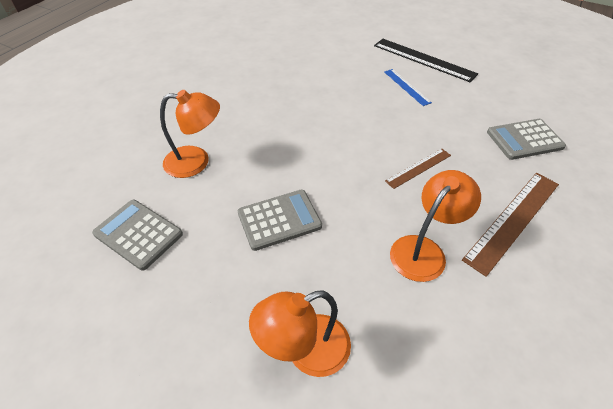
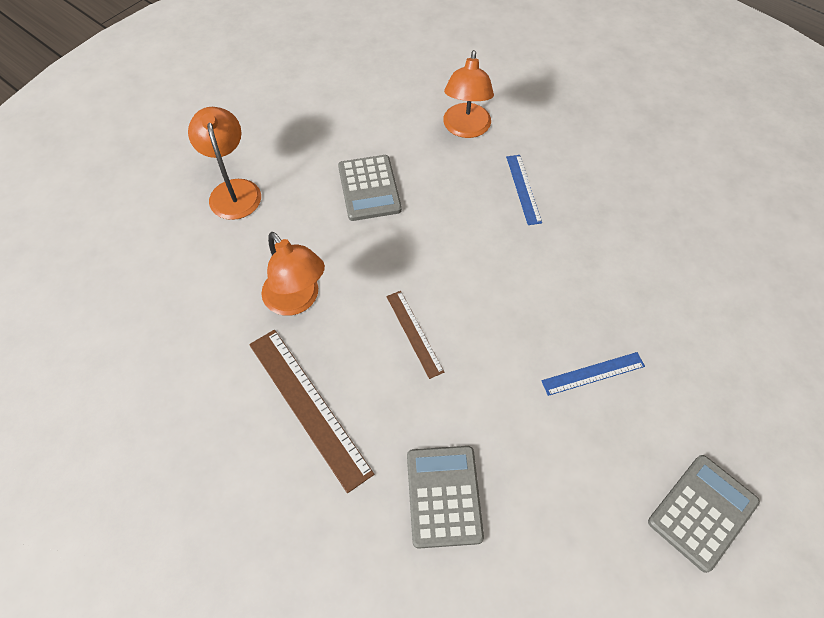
camera: 100 degrees right, 10 degrees up
(138, 234) = (380, 91): grey calculator -> grey calculator (702, 512)
(263, 123) = (523, 189): none -> blue ruler
(423, 59) = (676, 427): black ruler -> none

